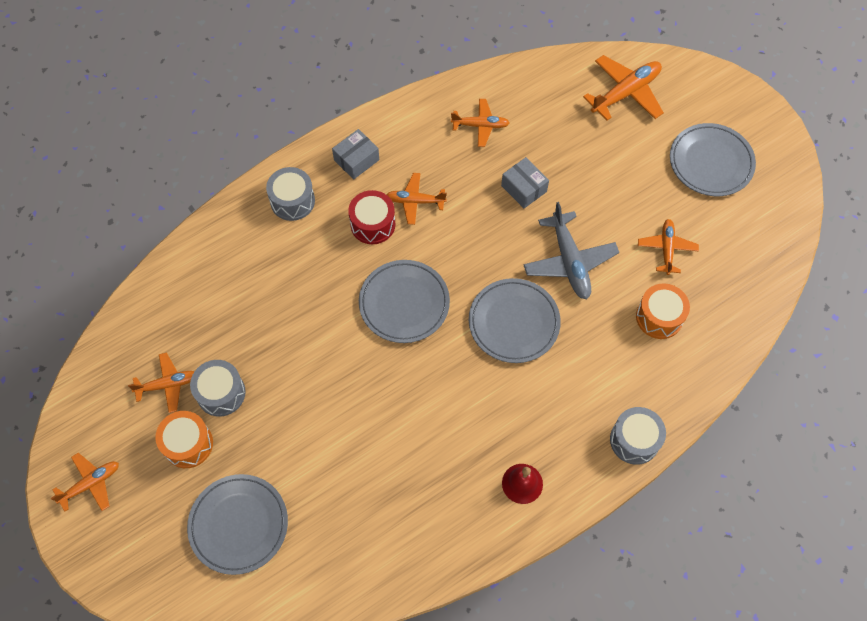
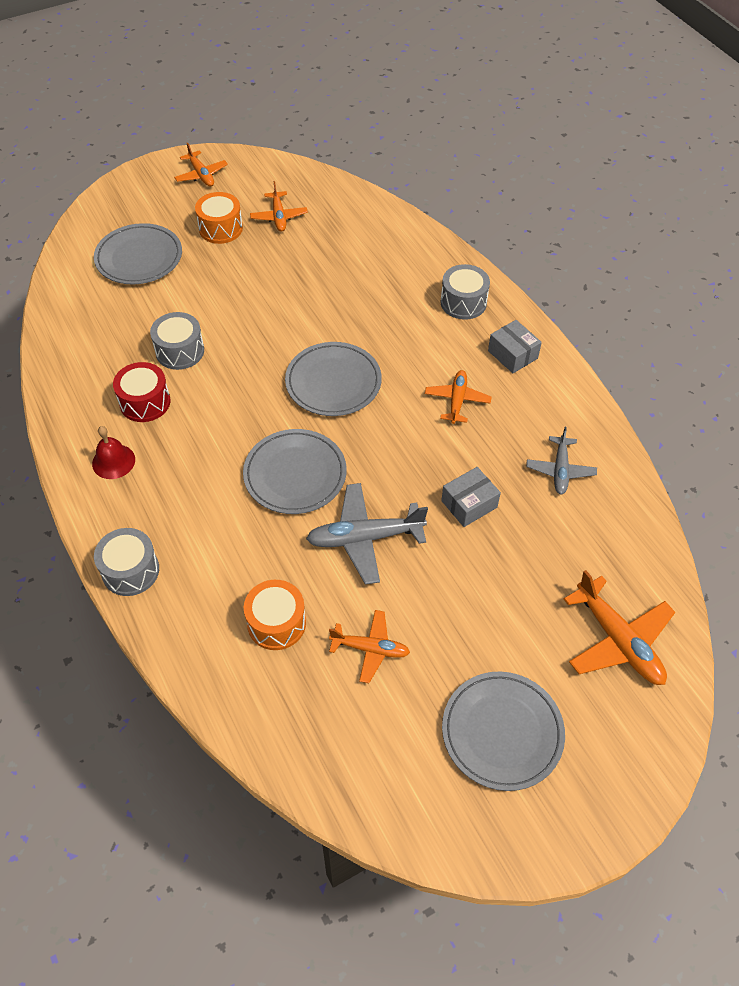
camera: 95 degrees right, 10 degrees down
(221, 393) = (263, 249): grey drum -> grey drum (180, 351)
(373, 224) = (430, 363): red drum -> red drum (145, 402)
(480, 126) = (560, 470): orange plane -> grey plane

